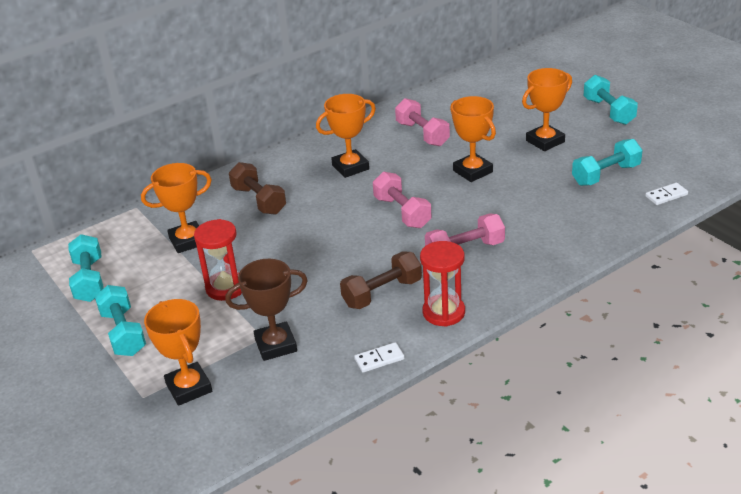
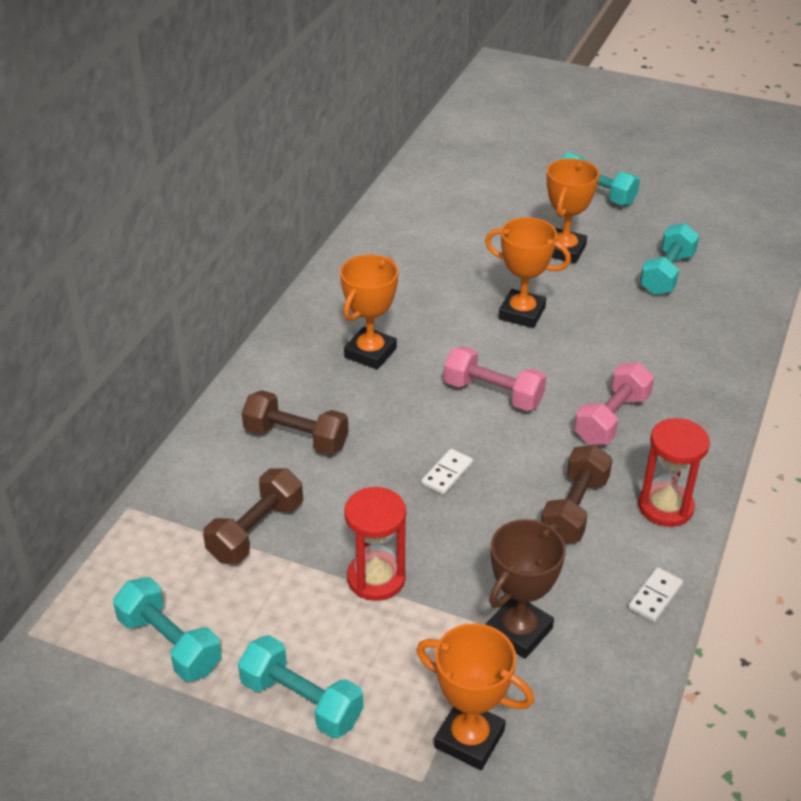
camera: 35 degrees left, 5 degrees up
(187, 241) = (256, 531): orange trophy -> brown dumbbell
(422, 134) = (415, 281): pink dumbbell -> none
(666, 195) = (748, 280): white domino -> white domino (447, 474)

